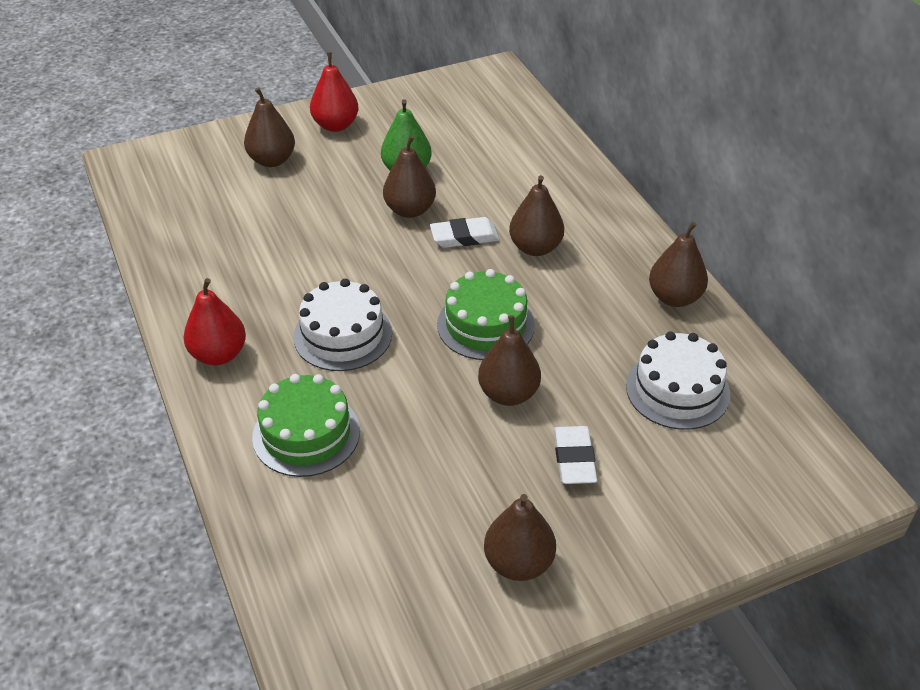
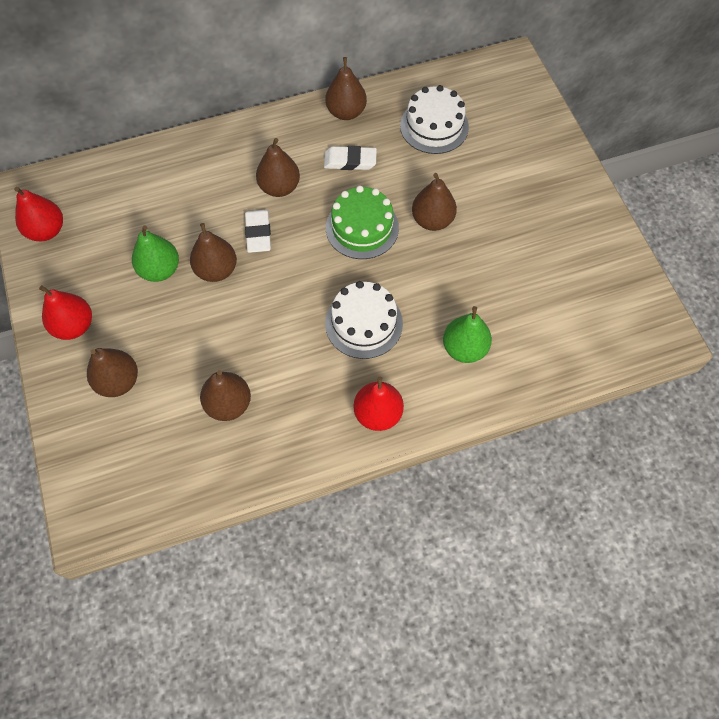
camera: 85 degrees left, 20 degrees up
(306, 434) = (464, 348): green cake -> green pear
(447, 93) = (46, 231): none -> red pear
(518, 563) = (572, 229): brown pear -> brown pear (228, 404)
(574, 459) = (491, 190): white eraser -> white eraser (350, 161)

